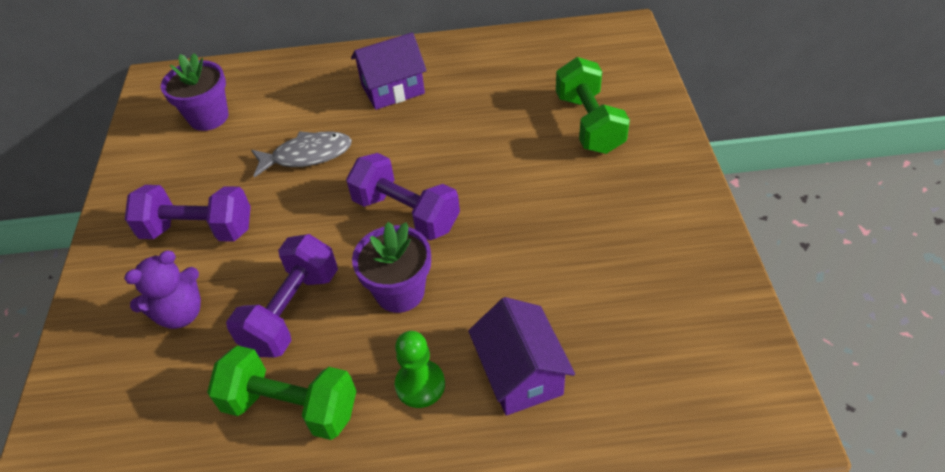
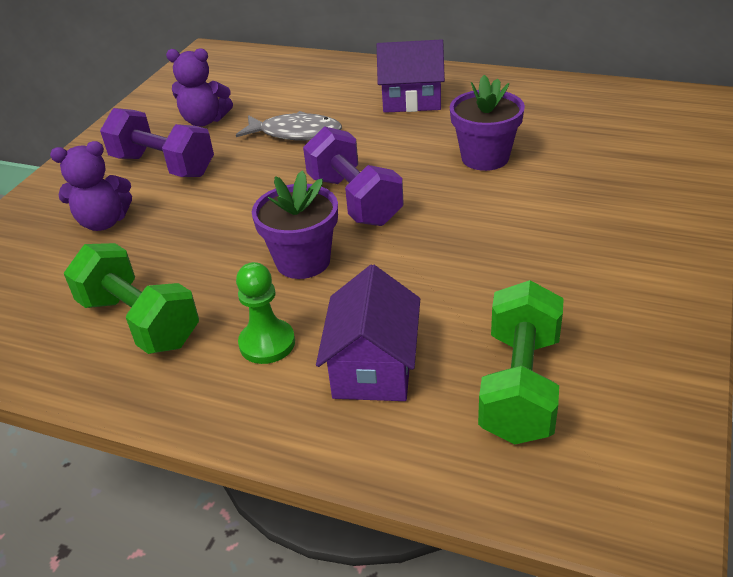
camera: 25 degrees right, 10 degrees down
(206, 165) = (204, 120): none -> purple teddy bear
(208, 117) = (232, 87): purple flower pot -> purple flower pot (485, 158)
(292, 311) = (195, 248): purple dumbbell -> none
(589, 123) = (600, 171): green dumbbell -> green dumbbell (520, 386)

